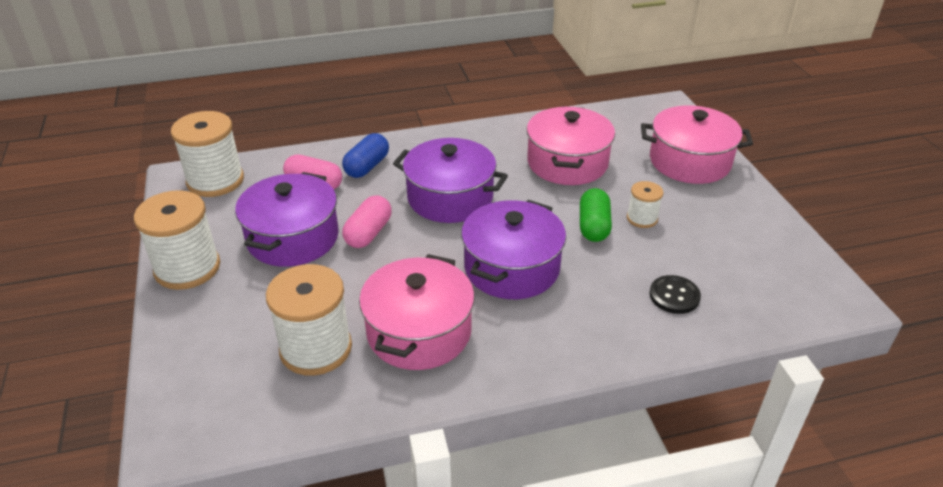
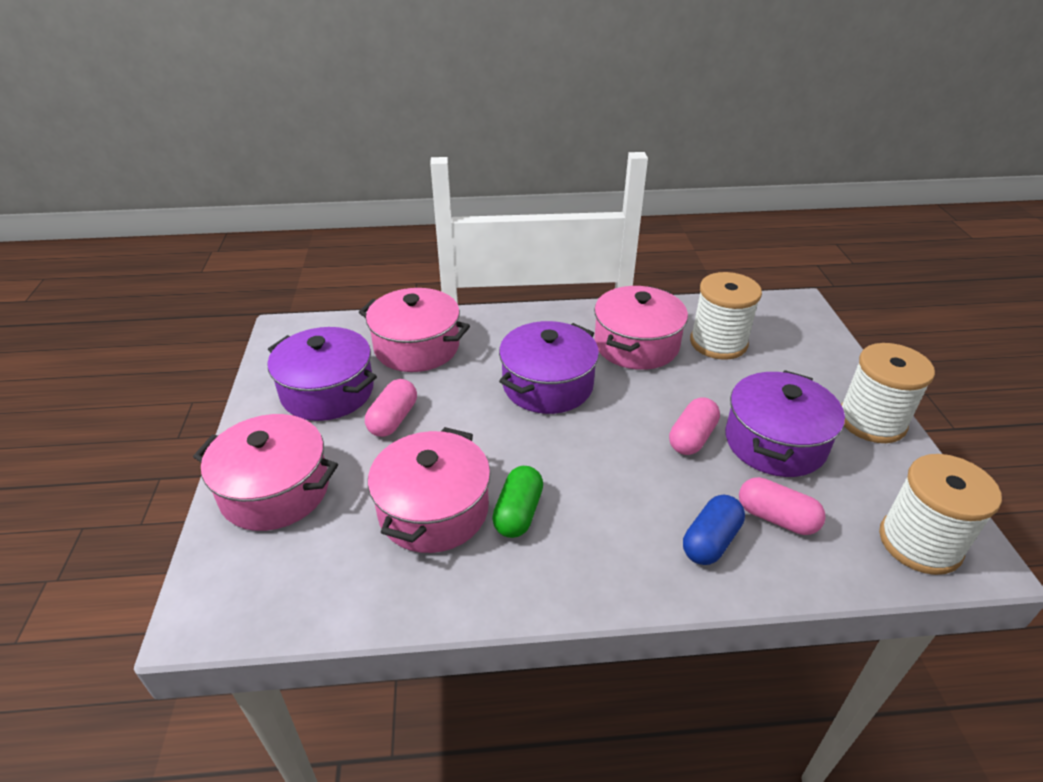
camera: 170 degrees left, 0 degrees up
(450, 198) = (598, 473): purple pot -> purple pot (327, 391)
(593, 226) = (449, 416): green capsule -> green capsule (518, 513)
(642, 218) = (393, 419): white spool -> pink capsule
(674, 296) = (416, 347): black button -> pink pot

